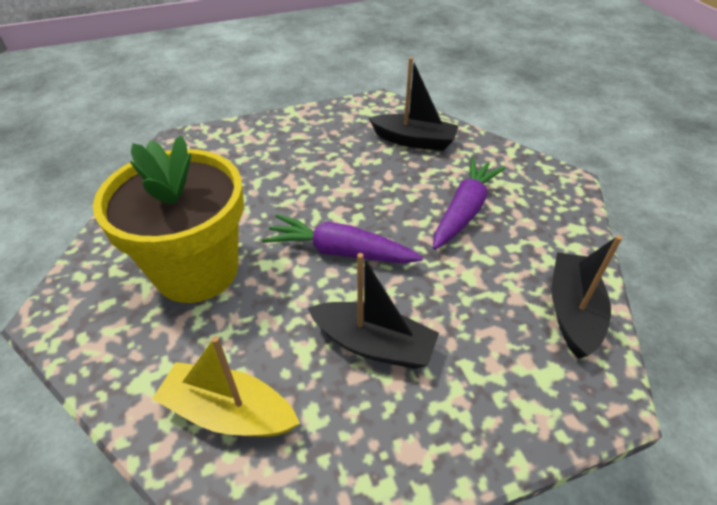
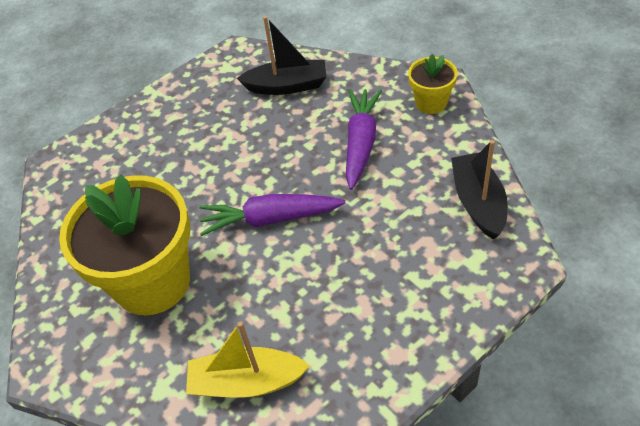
camera: 15 degrees left, 5 degrees up
(373, 344) = (334, 287): black boat -> none
(553, 196) = (431, 103): none -> yellow flower pot

